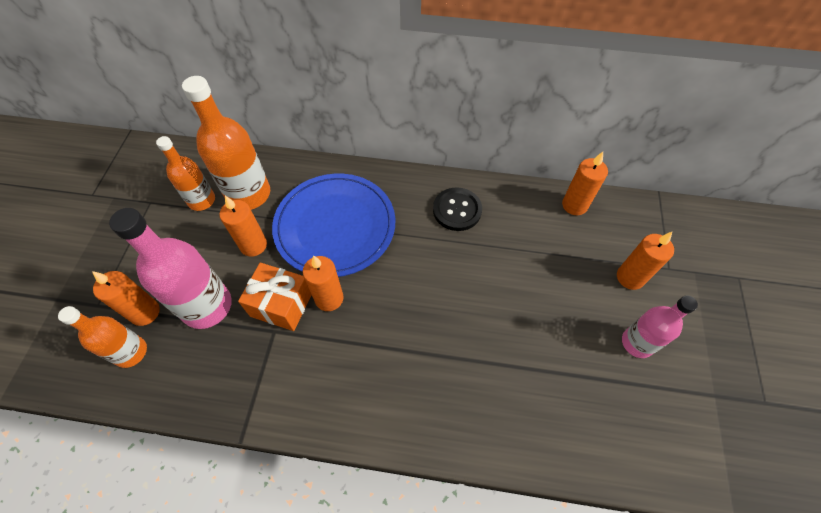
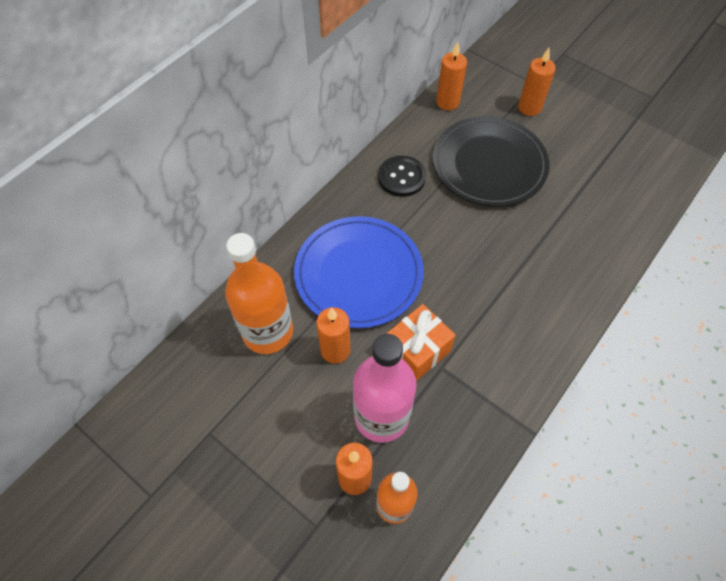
camera: 60 degrees left, 0 degrees up
(201, 200) = (244, 379): orange bottle -> none
(329, 298) = (433, 310): orange candle -> none
(525, 272) = (489, 164): none -> black plate
(637, 343) = (581, 134): pink bottle -> none

